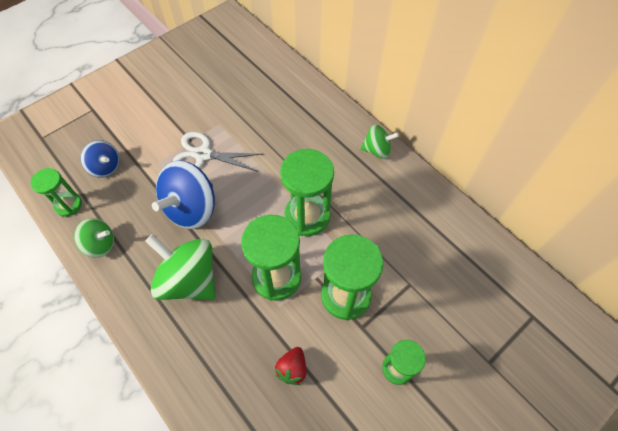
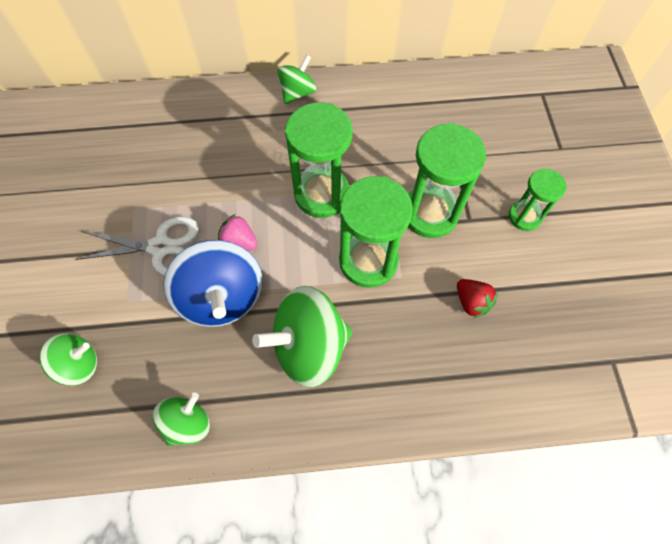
camera: 55 degrees left, 5 degrees up
(68, 205) = (97, 437): green hourglass -> none
(106, 167) = (79, 364): blue spinning top -> green spinning top
(203, 154) = (160, 247): white scissors -> white scissors turned 135 degrees counterclockwise
(236, 192) = (239, 241): none -> pink strawberry

